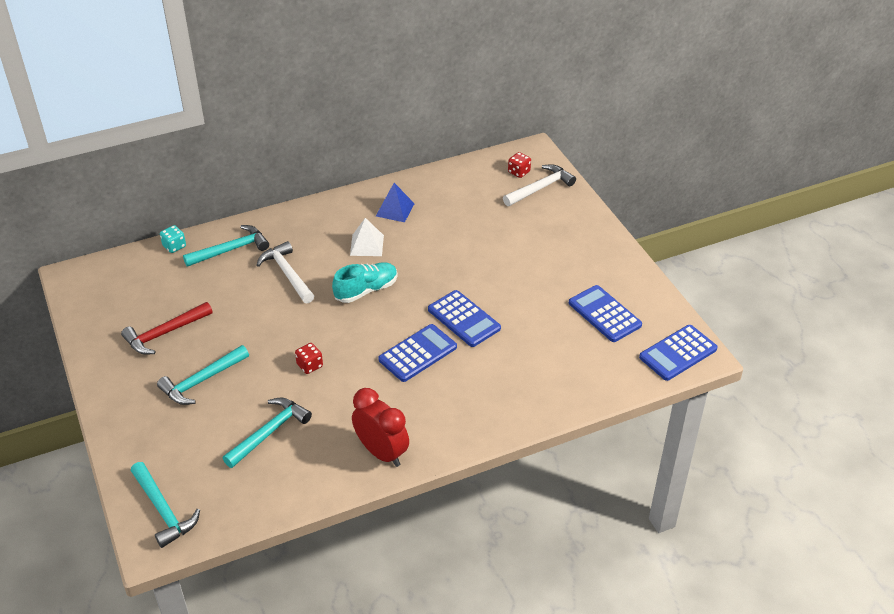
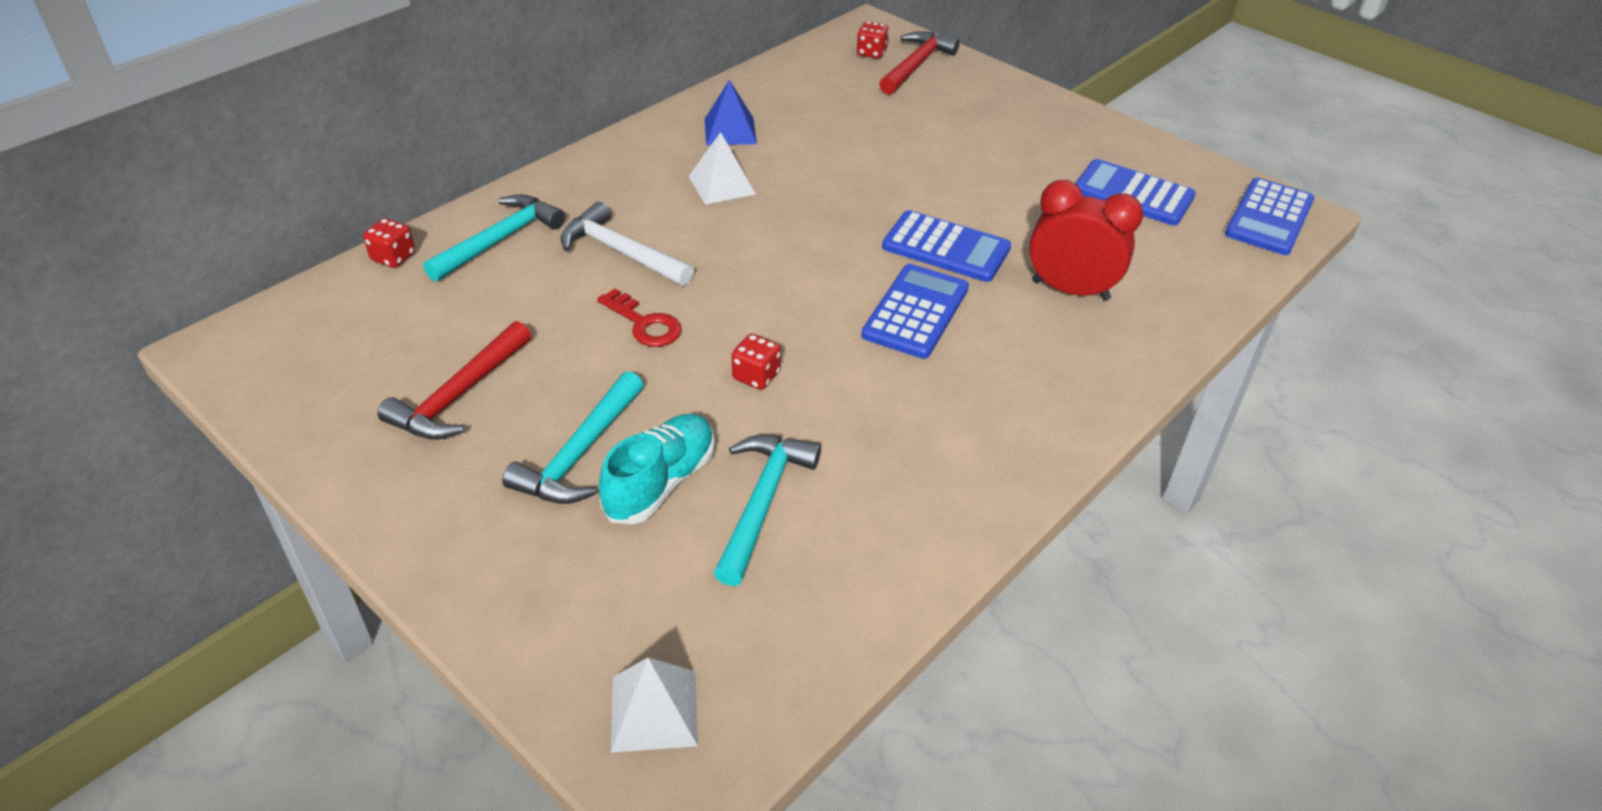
camera: 25 degrees left, 0 degrees up
(163, 510) = (654, 710): turquoise hammer -> white pyramid
(174, 246) = (393, 257): turquoise dice -> red dice
(273, 320) = (644, 324): none -> red key
(366, 290) = (767, 245): turquoise shoe -> turquoise shoe (660, 483)
(381, 452) = (976, 475): red clock -> red clock (1070, 290)
(540, 188) = (916, 65): white hammer -> red hammer

